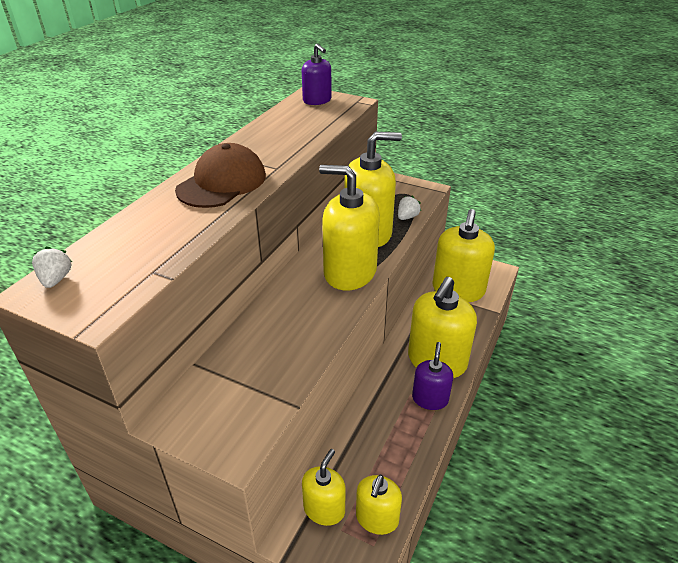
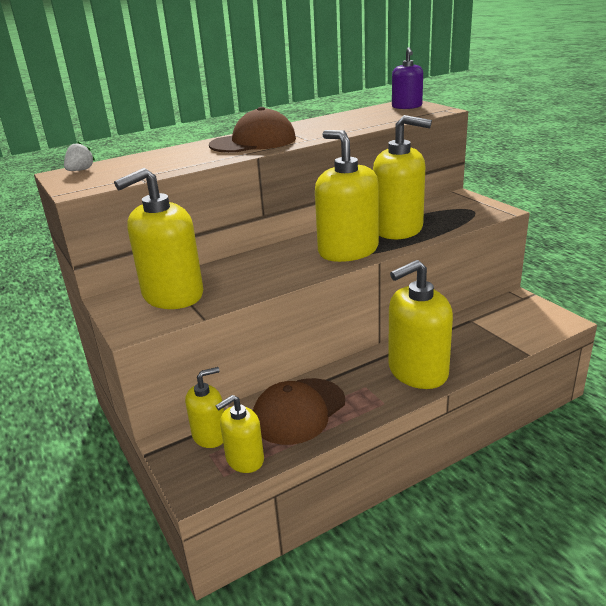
camera: 35 degrees right, 10 degrees down
(378, 444) = (299, 411): none -> brown cap
(407, 217) = (451, 225): white strawberry -> none
(430, 399) = (380, 396): purple soap dispenser -> none
(458, 290) = (500, 324): yellow soap dispenser -> yellow soap dispenser (172, 295)

